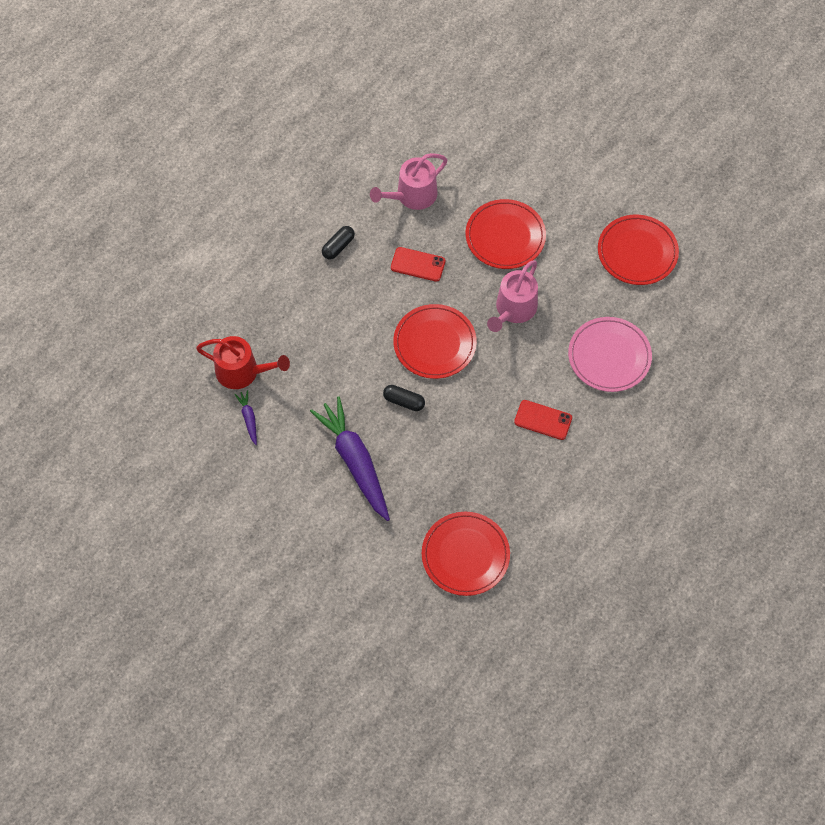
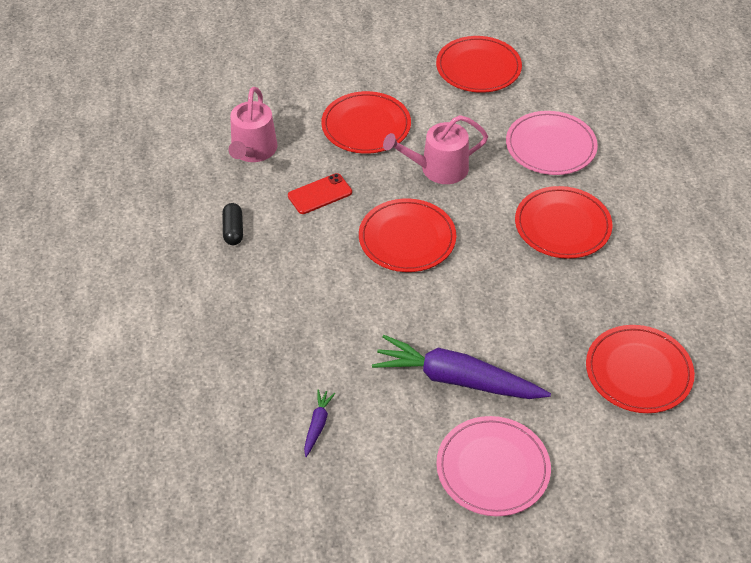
camera: 45 degrees left, 15 degrees down
(242, 371) = (263, 392): red watering can -> none
(249, 418) = (317, 425): purple carrot -> purple carrot turned 75 degrees clockwise
(312, 532) = (492, 468): none -> pink plate
(404, 401) = (437, 300): black capsule -> none
(514, 309) = (438, 169): pink watering can -> pink watering can turned 90 degrees clockwise
(543, 420) = (562, 225): red phone -> red plate

